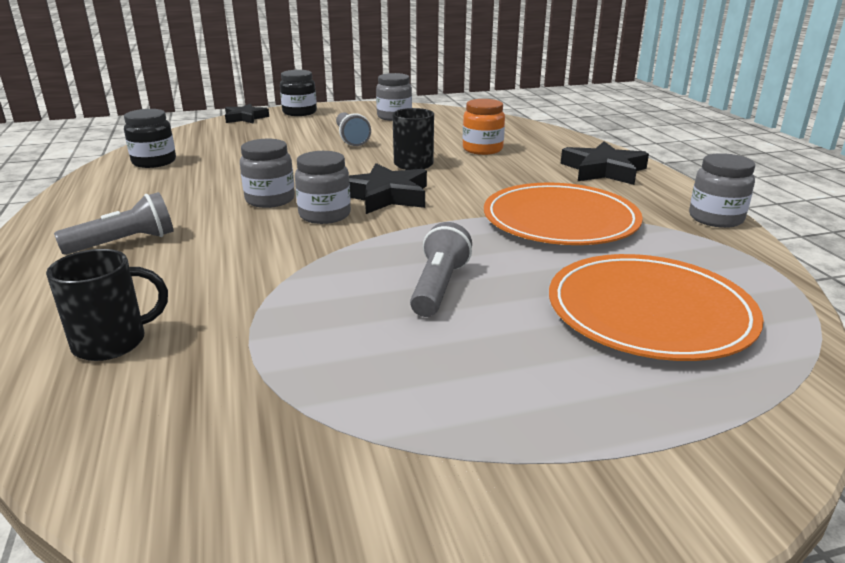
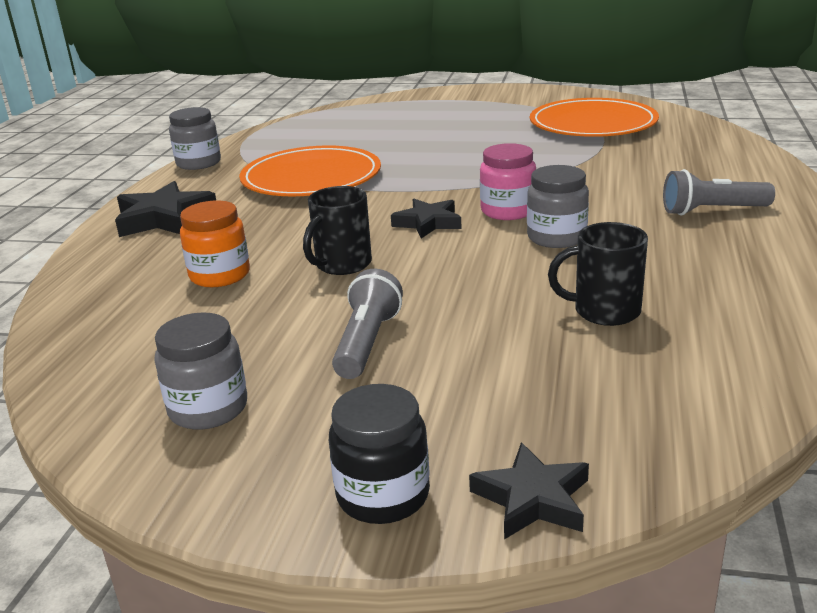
camera: 150 degrees left, 0 degrees up
(112, 342) = (689, 150): black mug -> black mug (604, 311)
(154, 162) = (726, 342): black jar -> none
(325, 215) = (508, 211): grey jar -> pink jar
(386, 196) = (428, 223): black star -> black star, size x0.66
(438, 287) = (467, 151): grey flashlight -> none
(649, 312) = (365, 128): orange plate -> orange plate (593, 124)

